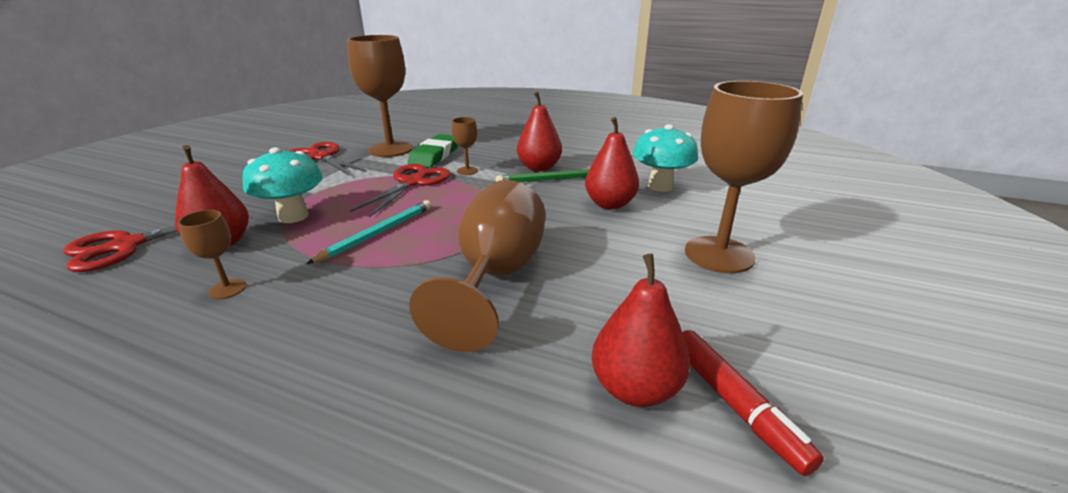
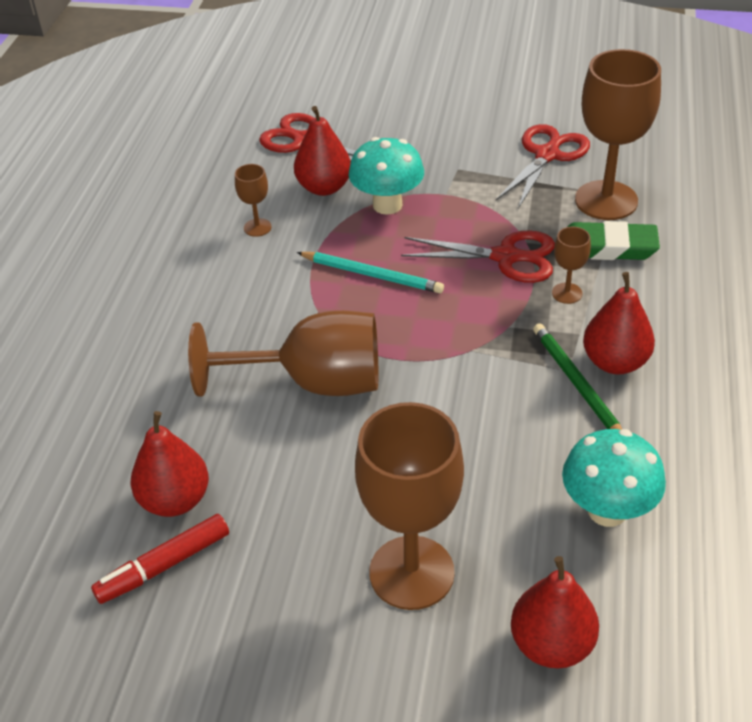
camera: 80 degrees right, 15 degrees up
(610, 204) = (517, 455): red pear -> red pear (551, 644)

